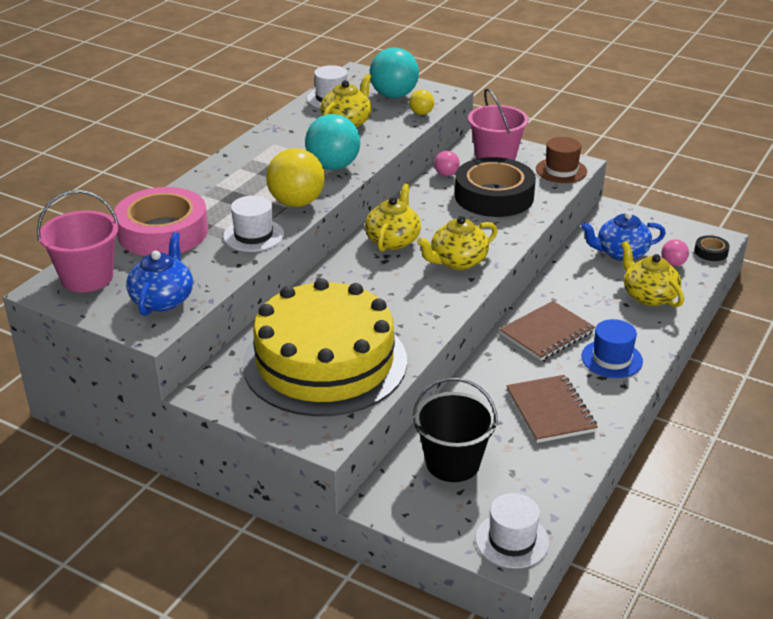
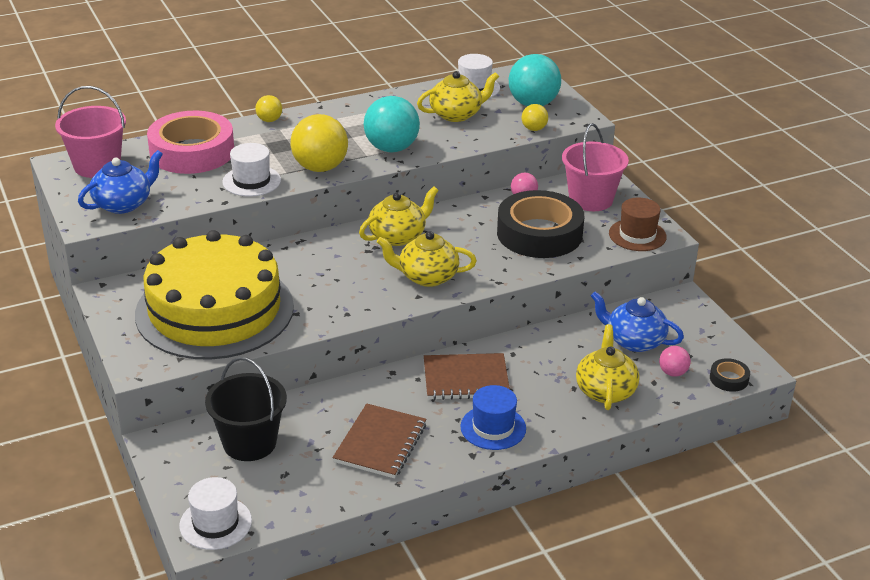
camera: 35 degrees right, 0 degrees up
(196, 181) = (269, 120): none -> yellow ball

